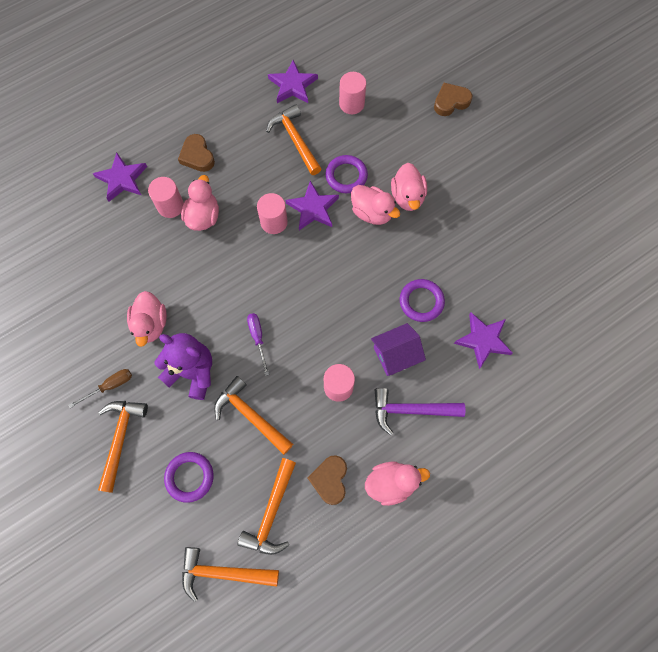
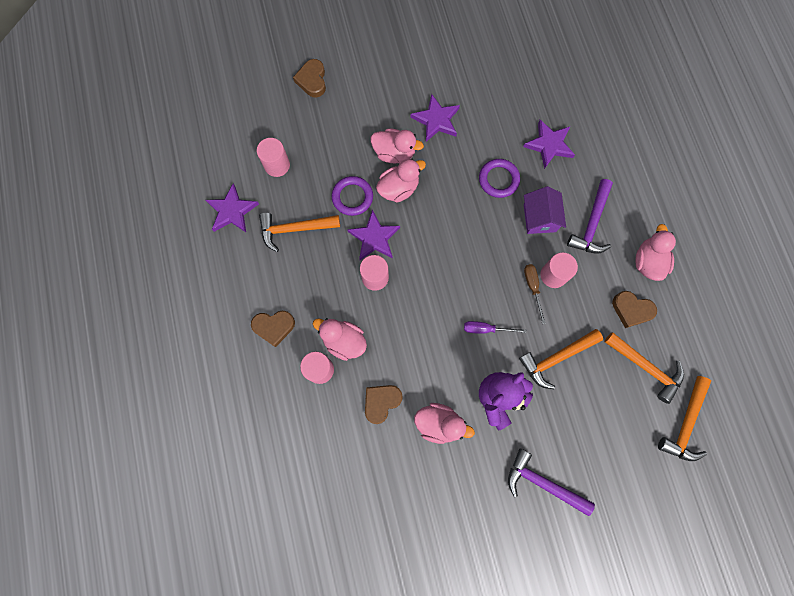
camera: 70 degrees left, 5 degrees up
(110, 386) = (488, 480): brown screwdriver -> brown screwdriver (532, 288)
(120, 438) = (542, 483): orange hammer -> purple hammer
(122, 179) = (269, 410): purple star -> purple star (436, 120)
(156, 267) = (381, 402): none -> brown heart
(189, 477) = (596, 429): purple ring -> none

